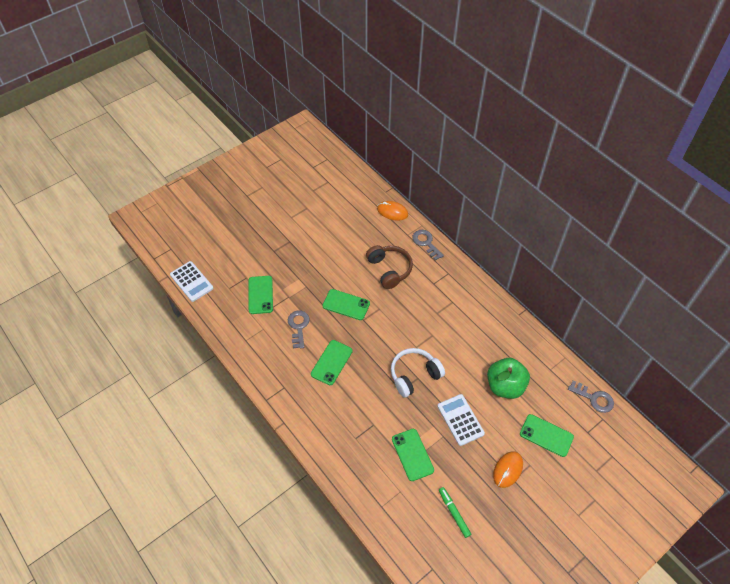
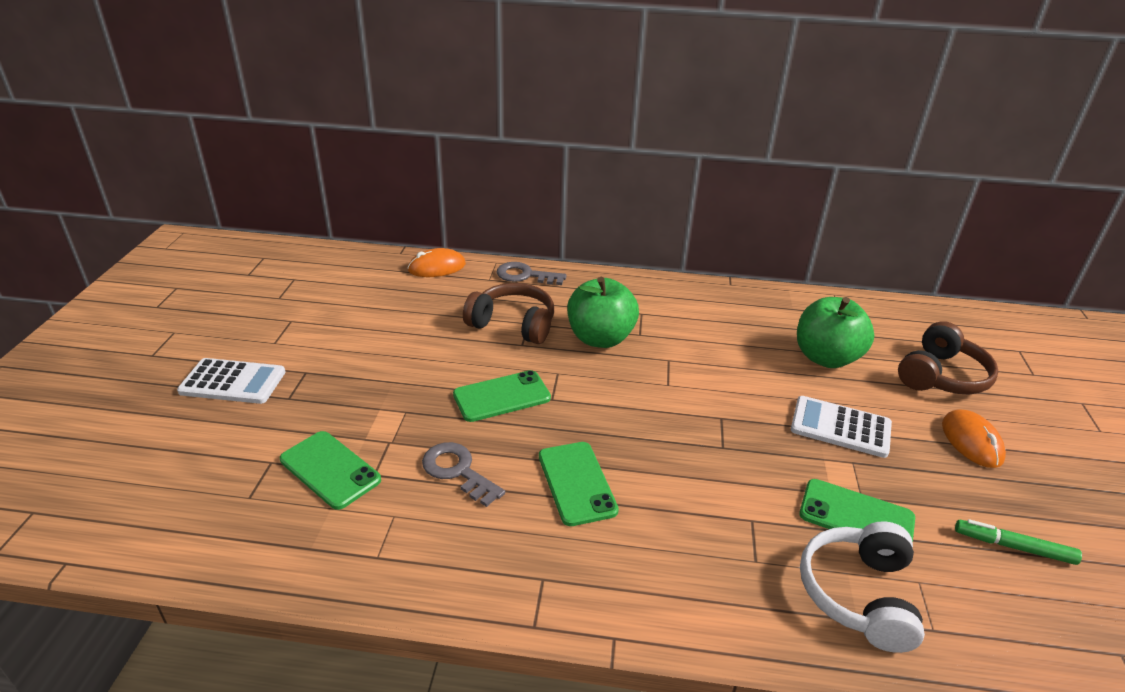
camera: 45 degrees left, 20 degrees down
(191, 281) = (143, 537): white calculator -> white calculator (233, 382)
(414, 375) = (713, 417): white headphones -> white headphones (859, 594)
(417, 303) = (600, 338): none -> green apple
(546, 435) = (941, 376): green phone -> brown headphones
(594, 398) = (917, 312): grey key -> none

